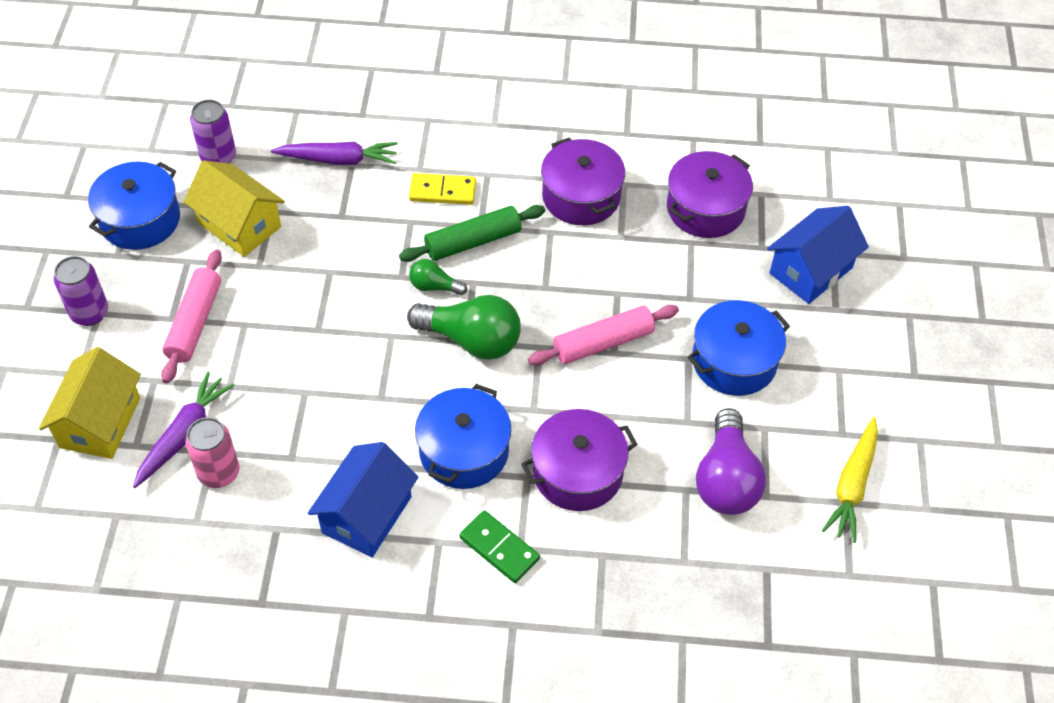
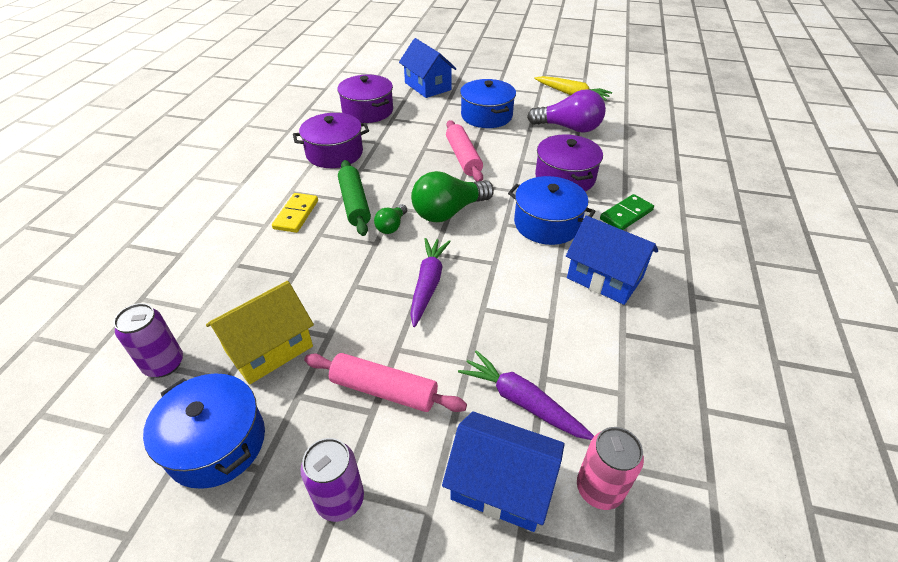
camera: 80 degrees left, 10 degrees down
(100, 422) = (501, 485): yellow house -> blue house
(219, 473) = (567, 374): pink can -> pink can (599, 489)
(338, 160) = (225, 272): purple carrot -> purple carrot (428, 284)
(472, 340) = (448, 212): green light bulb -> green light bulb turned 150 degrees counterclockwise

